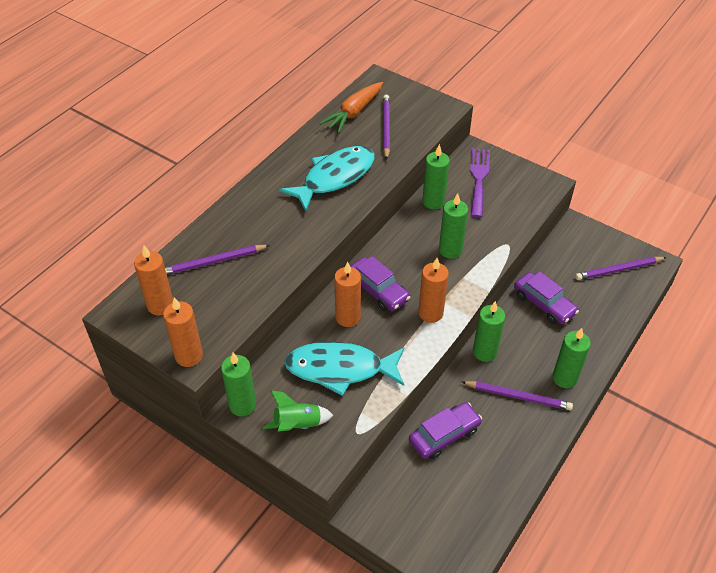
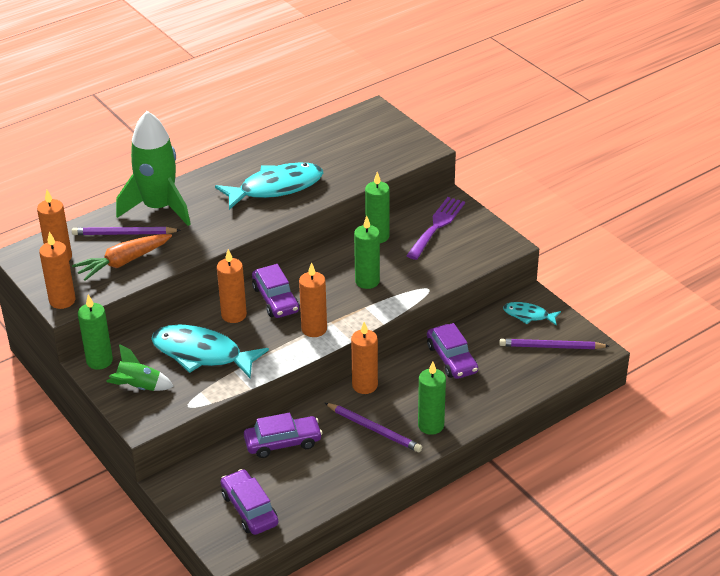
camera: 20 degrees right, 10 degrees down
(233, 225) = (159, 208): none -> green rocket
(354, 112) = (330, 135): orange carrot -> orange carrot (123, 262)
(385, 128) = (352, 155): purple pencil -> none
(452, 520) = (249, 509): none -> purple car
(484, 352) = (365, 385): green candle -> orange candle
(582, 244) = (528, 315): none -> turquoise fish

